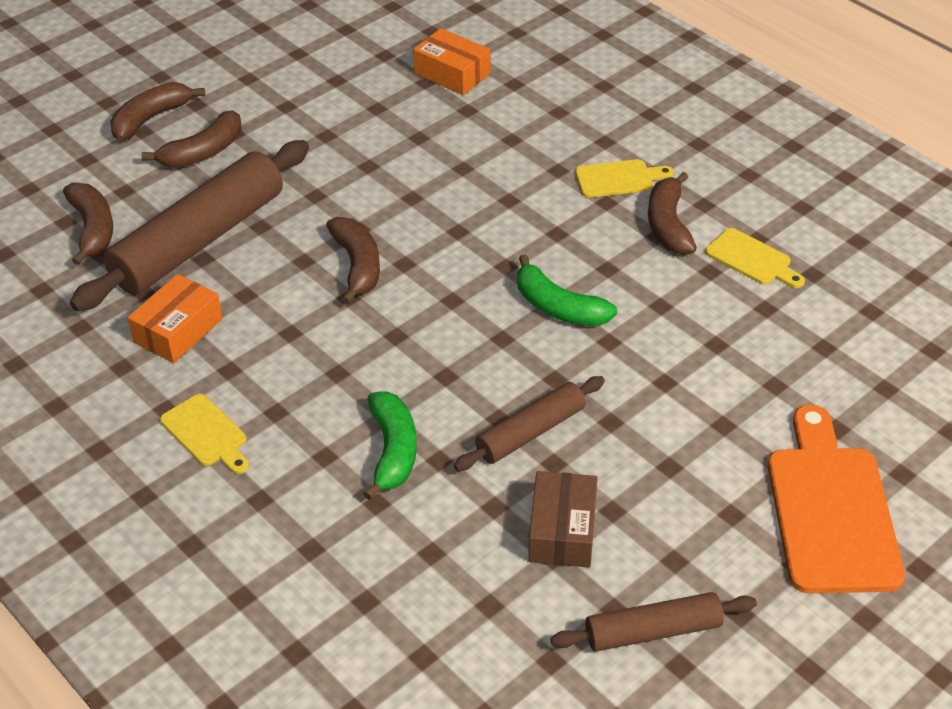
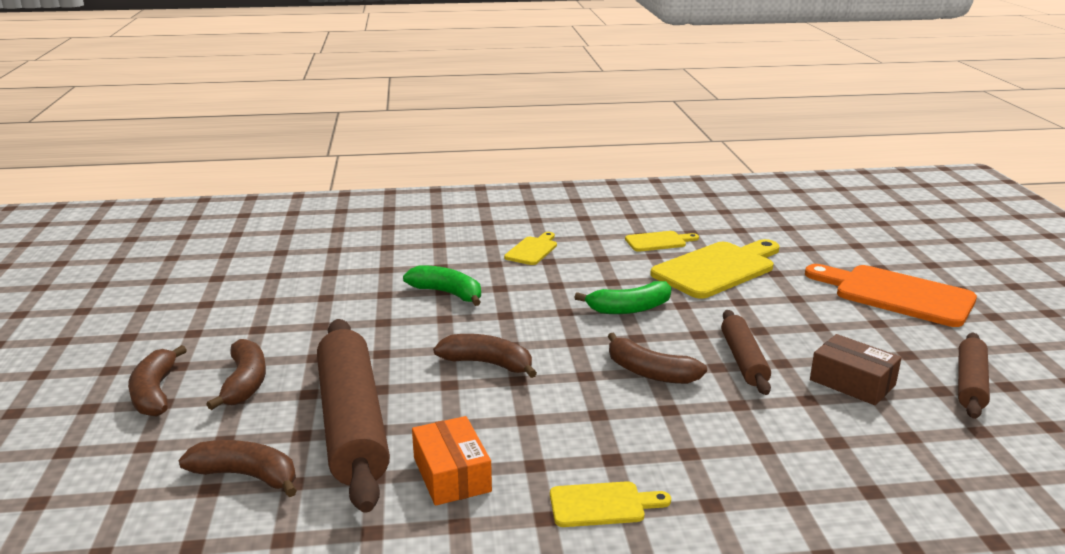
camera: 55 degrees left, 20 degrees down
(393, 451) = (711, 420): green banana -> green banana (447, 293)
(452, 73) = (339, 261): orange box -> none
(668, 225) = (596, 252): brown banana -> brown banana (650, 372)
(731, 334) = (717, 269): none -> yellow cutting board

